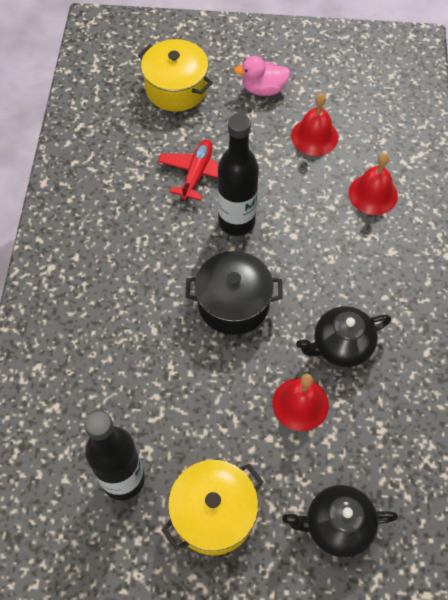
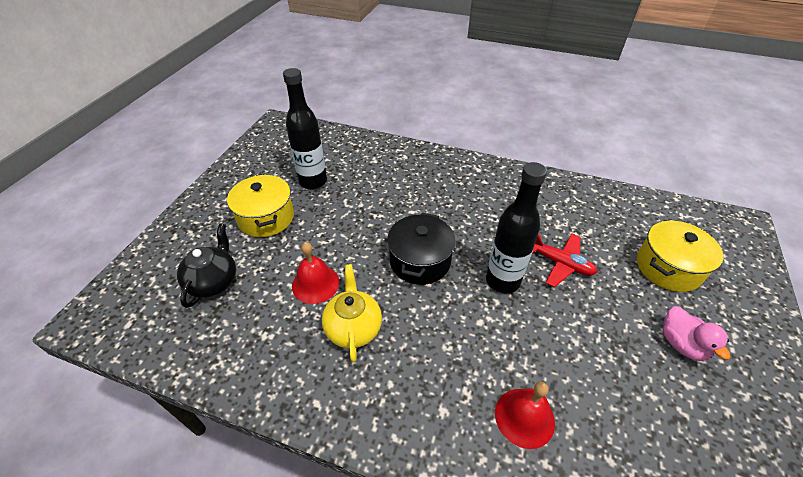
camera: 105 degrees right, 15 degrees down
(263, 89) = (681, 344): pink duck -> pink duck turned 150 degrees clockwise
(314, 136) = (612, 378): red bell -> none
(340, 346) = (353, 327): black teapot -> yellow teapot

